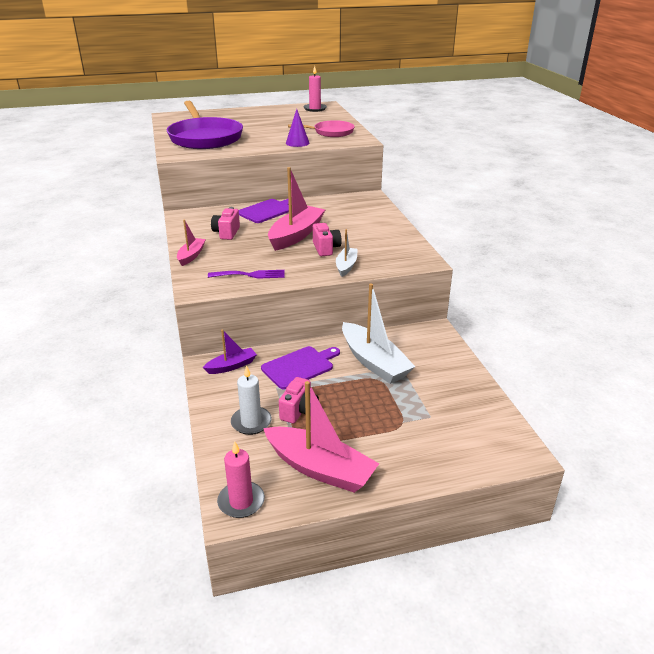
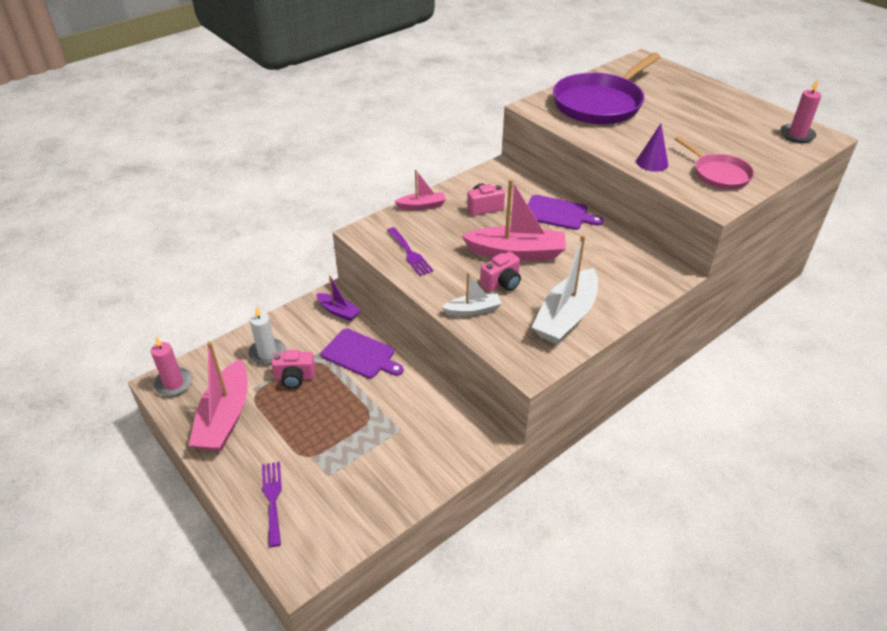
camera: 65 degrees right, 10 degrees up
(374, 362) = (397, 406): white boat -> white boat (566, 317)
(441, 455) = (272, 499): none -> purple fork

